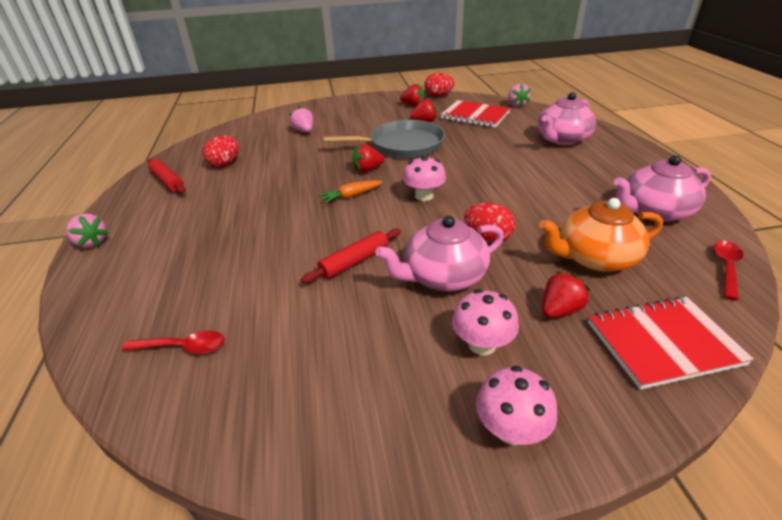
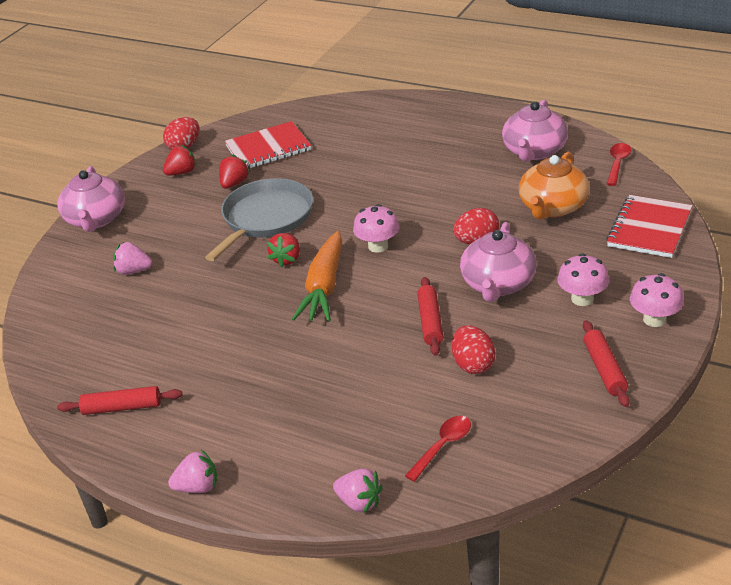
camera: 50 degrees left, 0 degrees up
(225, 164) = (136, 353): red egg -> red egg (473, 364)
(351, 196) = (324, 287): orange carrot -> orange carrot, size x1.86
(379, 422) = (604, 369): none -> red rolling pin
(516, 105) = (282, 113): pink strawberry -> pink strawberry (359, 502)
(559, 310) = (585, 251): red strawberry -> none
(562, 139) = (383, 128): pink teapot -> pink teapot (96, 219)
(726, 268) = (617, 164): red spoon -> red spoon turned 45 degrees clockwise

